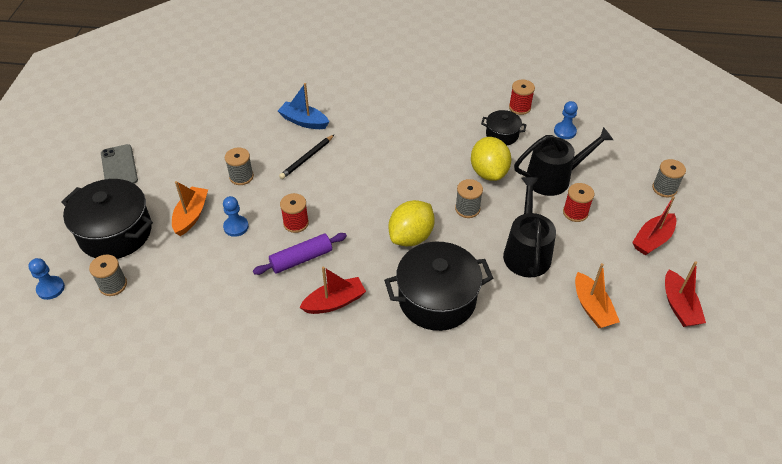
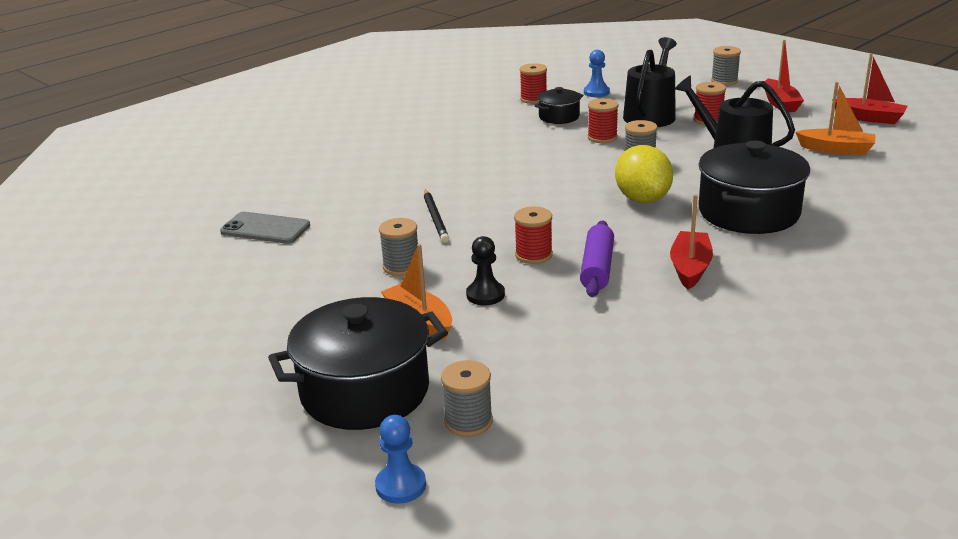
camera: 50 degrees left, 20 degrees down
(119, 167) = (233, 352): grey phone -> grey phone (265, 229)
(236, 227) = (485, 295): blue pawn -> black pawn
(304, 121) = (370, 202): blue boat -> none
(488, 172) = (602, 137): yellow lemon -> red spool

